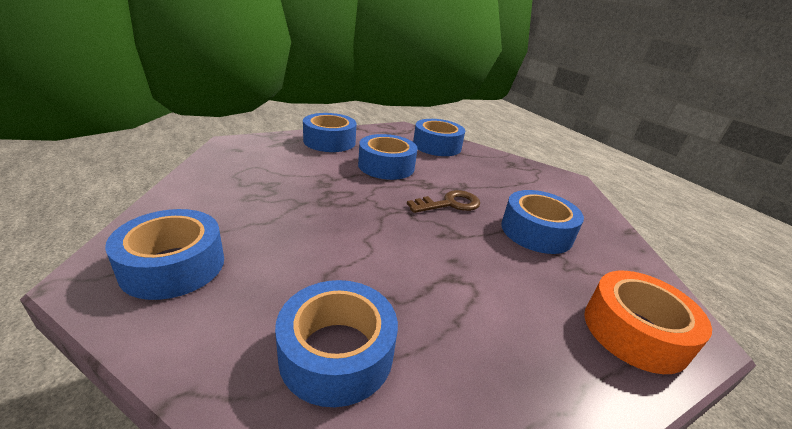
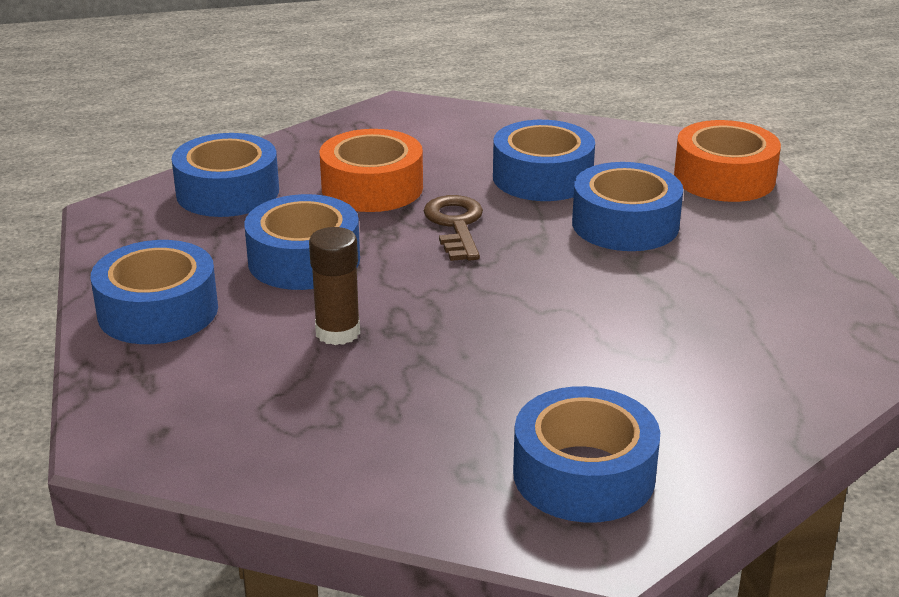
camera: 70 degrees left, 0 degrees up
(322, 179) = (337, 332): none -> brown glue stick
(337, 353) = (747, 351): blue tape -> blue tape (625, 224)
(471, 177) = (372, 187): none -> orange tape

